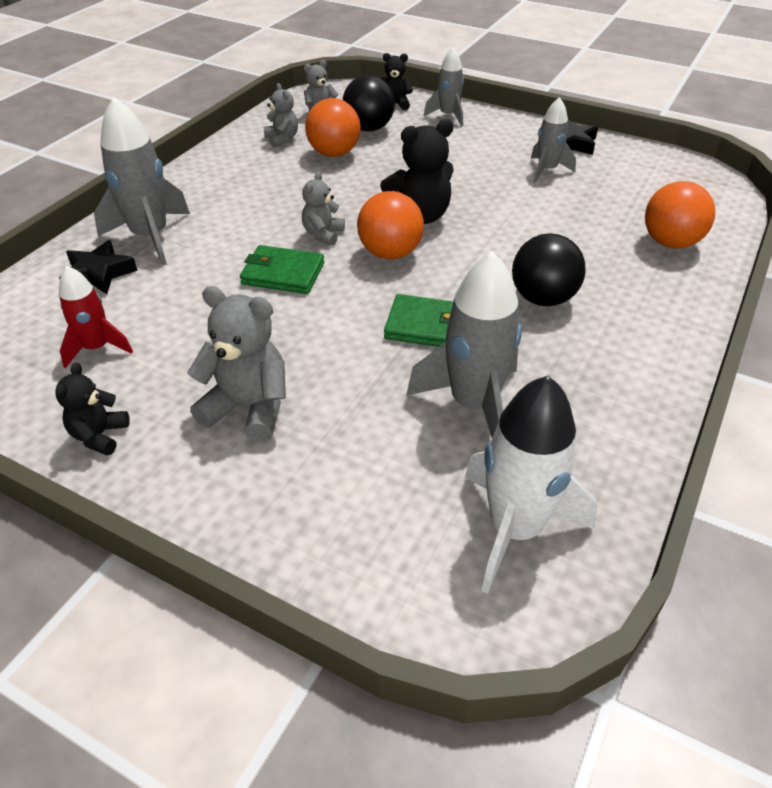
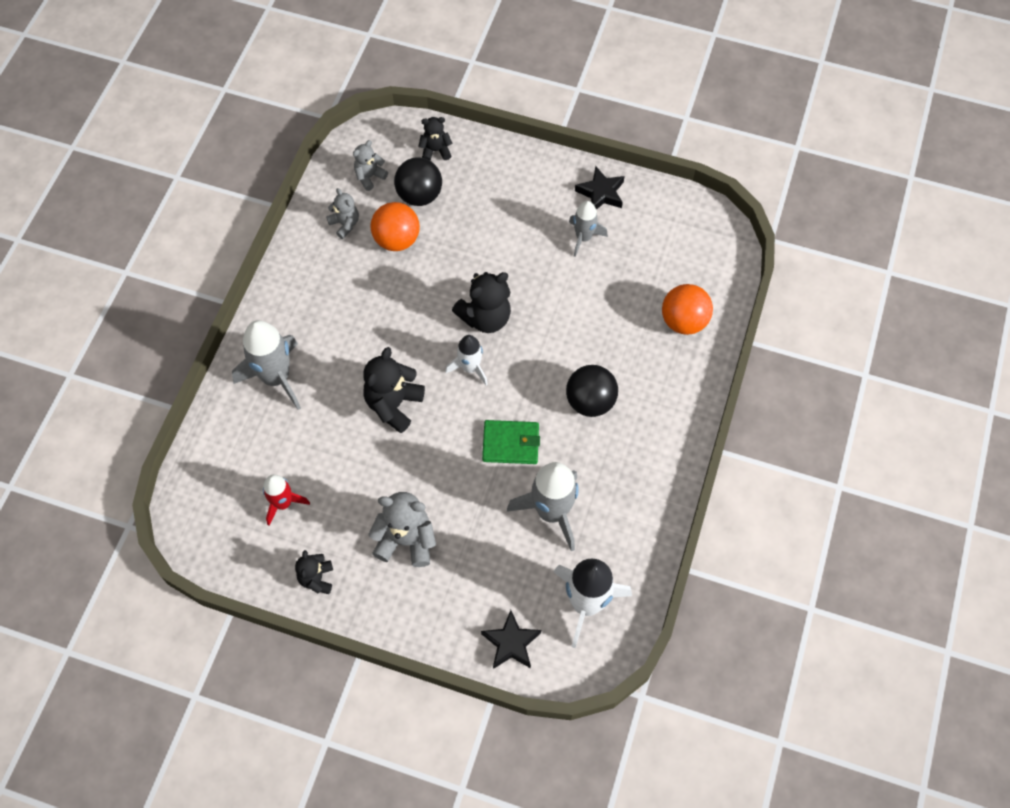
camera: 10 degrees left, 20 degrees up
(99, 274) = (252, 427): black star -> black star (511, 643)
(283, 273) = (393, 404): green wallet -> black teddy bear
(323, 234) = (413, 353): grey teddy bear -> none
(390, 253) = (470, 368): orange ball -> white rocket
(448, 116) = (488, 163): grey rocket -> none

